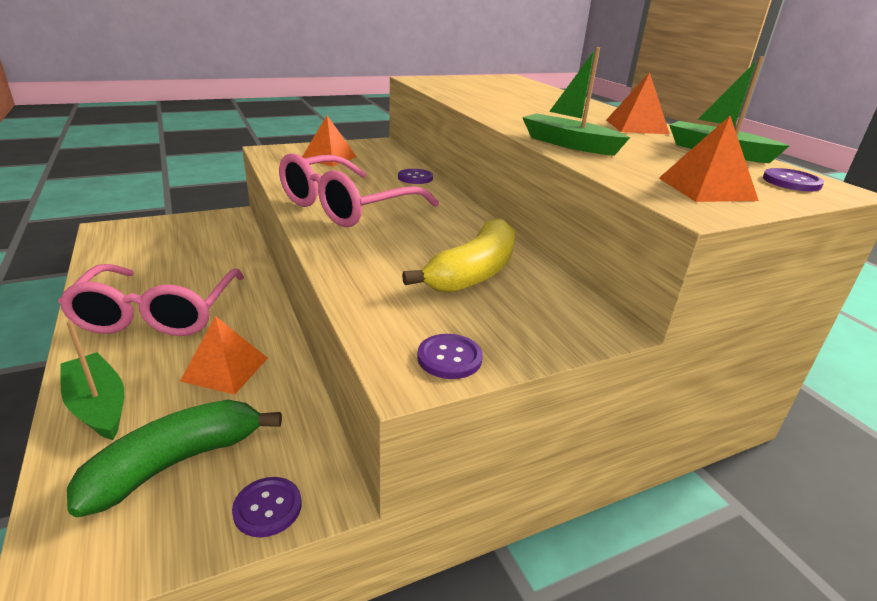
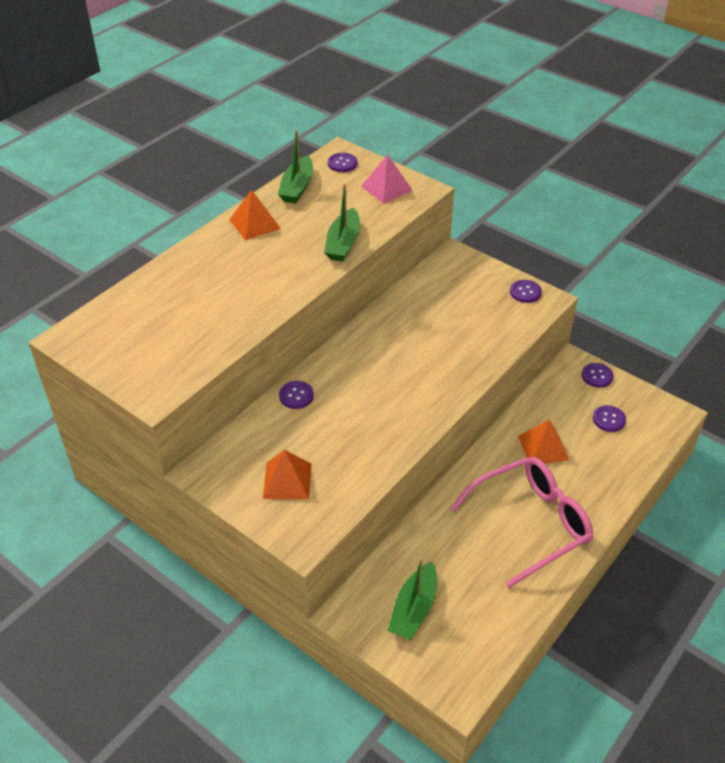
camera: 115 degrees left, 15 degrees up
(98, 405) = (613, 478): green boat -> green boat (413, 609)
(176, 463) = (608, 419): green banana -> purple button
(348, 206) = (396, 404): pink glasses -> none
(473, 273) = (440, 309): yellow banana -> none
(706, 189) = (386, 188): orange pyramid -> pink pyramid

